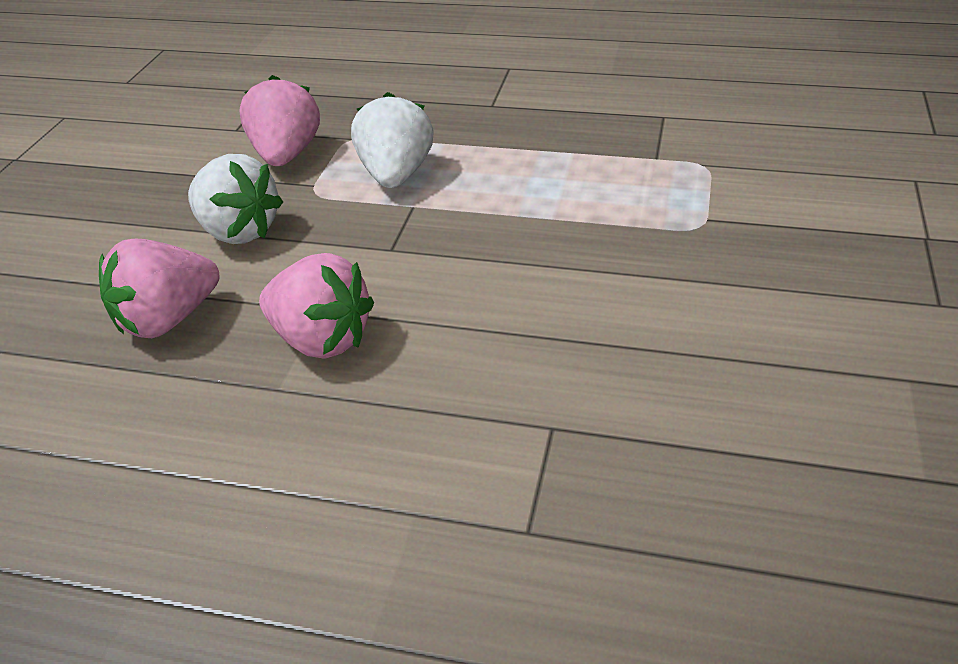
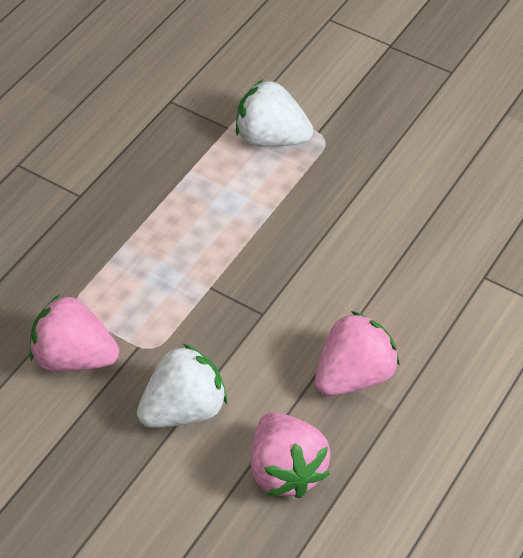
camera: 75 degrees left, 10 degrees up
(396, 175) = (157, 286): white strawberry -> white strawberry (271, 138)

